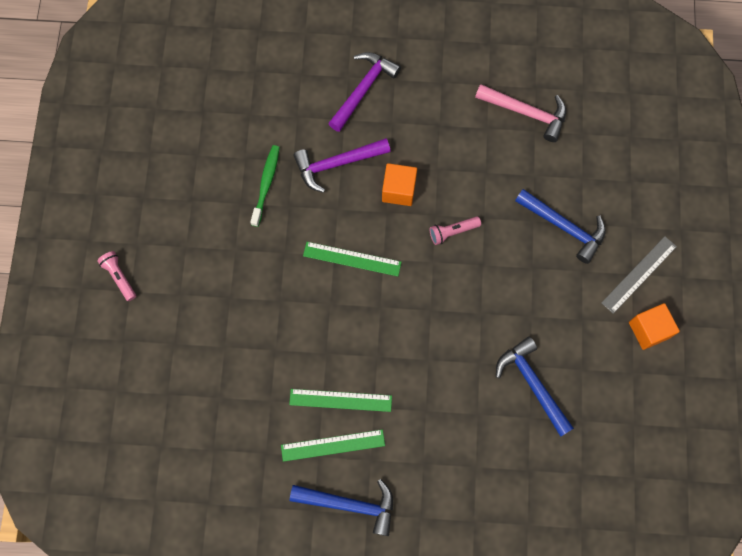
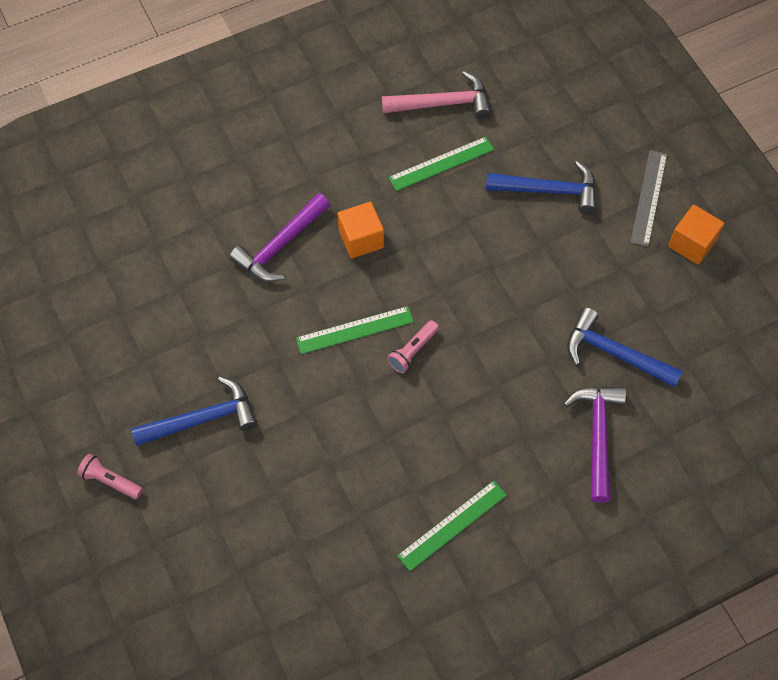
camera: 30 degrees left, 10 degrees down
(266, 184) = (216, 303): green toothbrush -> none
(340, 400) = (431, 476): green ruler -> green ruler (441, 164)
(350, 504) = (508, 574): blue hammer -> blue hammer (202, 419)
(363, 89) = (262, 160): purple hammer -> purple hammer (597, 435)
(452, 232) = (442, 251): pink flashlight -> pink flashlight (412, 351)

